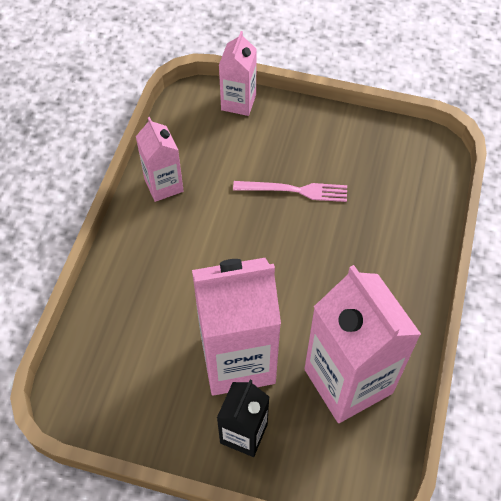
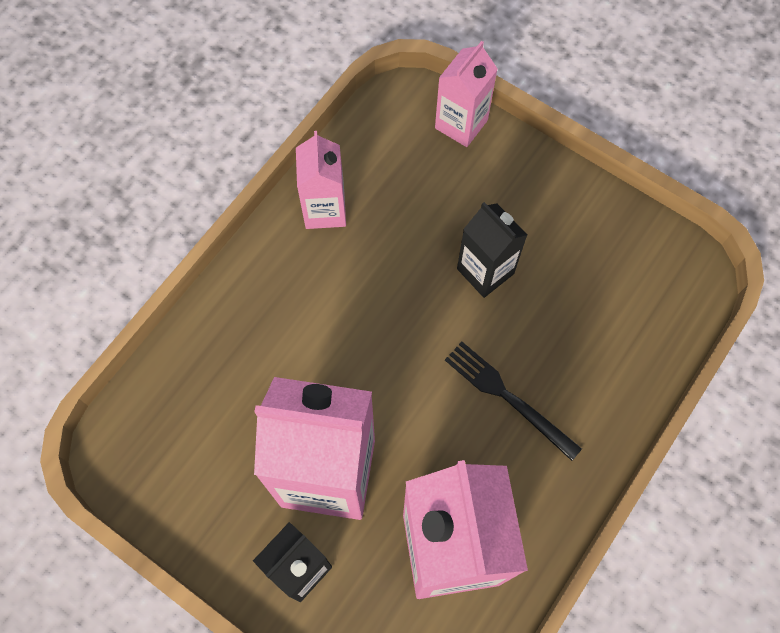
camera: 20 degrees right, 10 degrees up
(295, 190) = (485, 271): pink fork -> black carton
(345, 267) = (508, 397): none -> black fork

